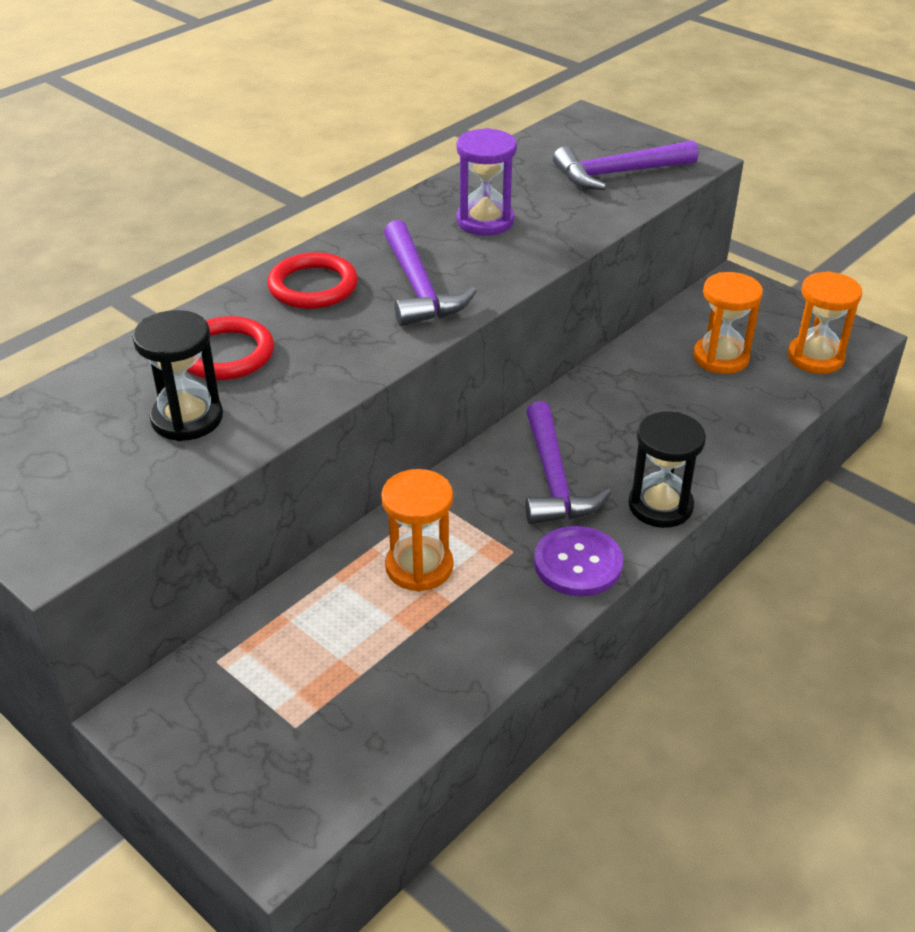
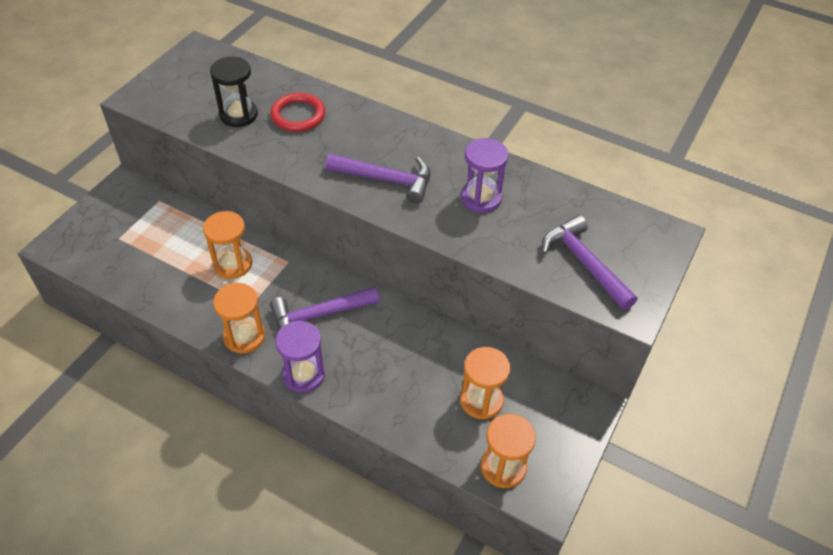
camera: 75 degrees right, 10 degrees up
(313, 286) = (375, 134): red ring -> none
(419, 288) = (386, 179): purple hammer -> purple hammer turned 135 degrees counterclockwise
(578, 563) = (244, 336): purple button -> orange hourglass
(660, 506) = (303, 374): black hourglass -> purple hourglass

